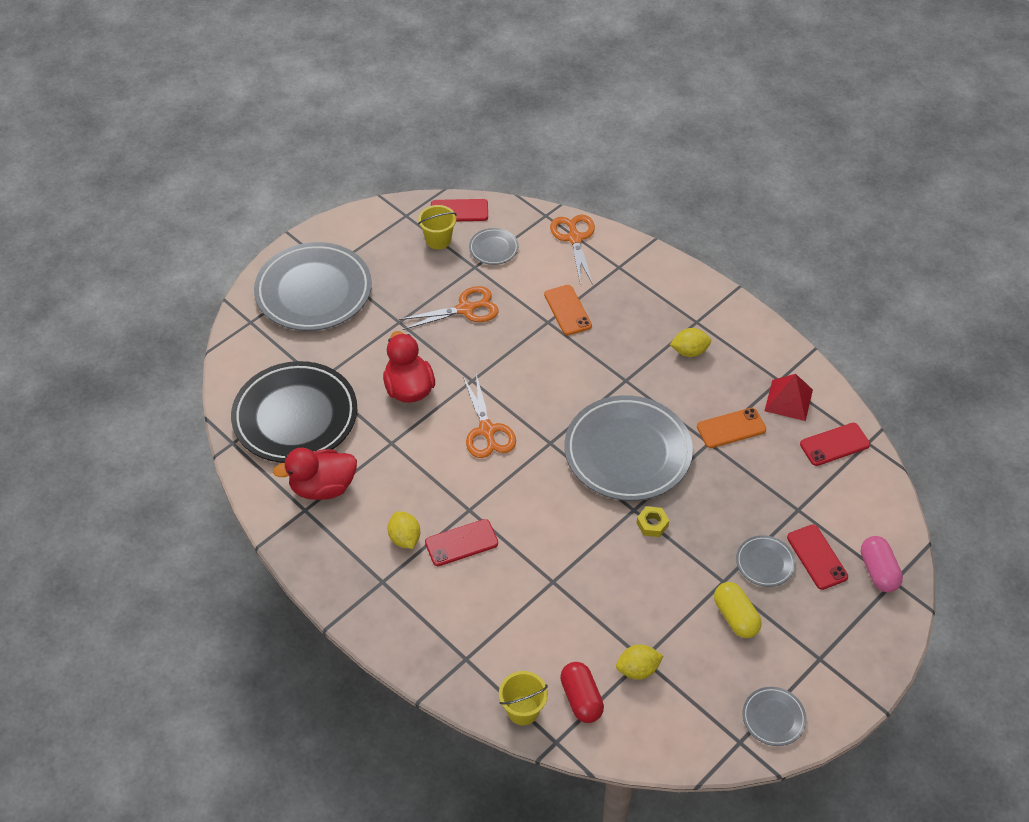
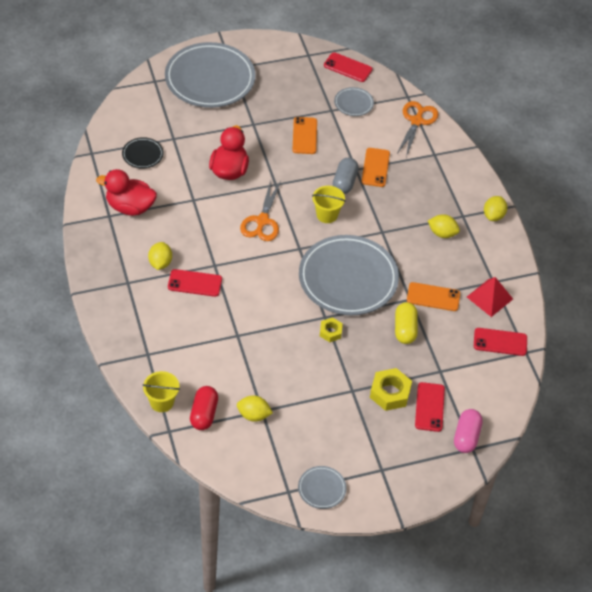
camera: 25 degrees right, 0 degrees up
(295, 416) = (142, 155): black plate -> black plate, size x0.44
(438, 240) = (319, 81): yellow bucket -> yellow bucket (327, 215)
(465, 309) = (304, 136): orange scissors -> orange phone
(546, 342) = (344, 182): none -> grey capsule
(727, 306) = (493, 215): none -> yellow lemon
(735, 617) = (343, 416): yellow capsule -> yellow capsule (405, 329)
(765, 563) = (390, 393): grey plate -> yellow nut

